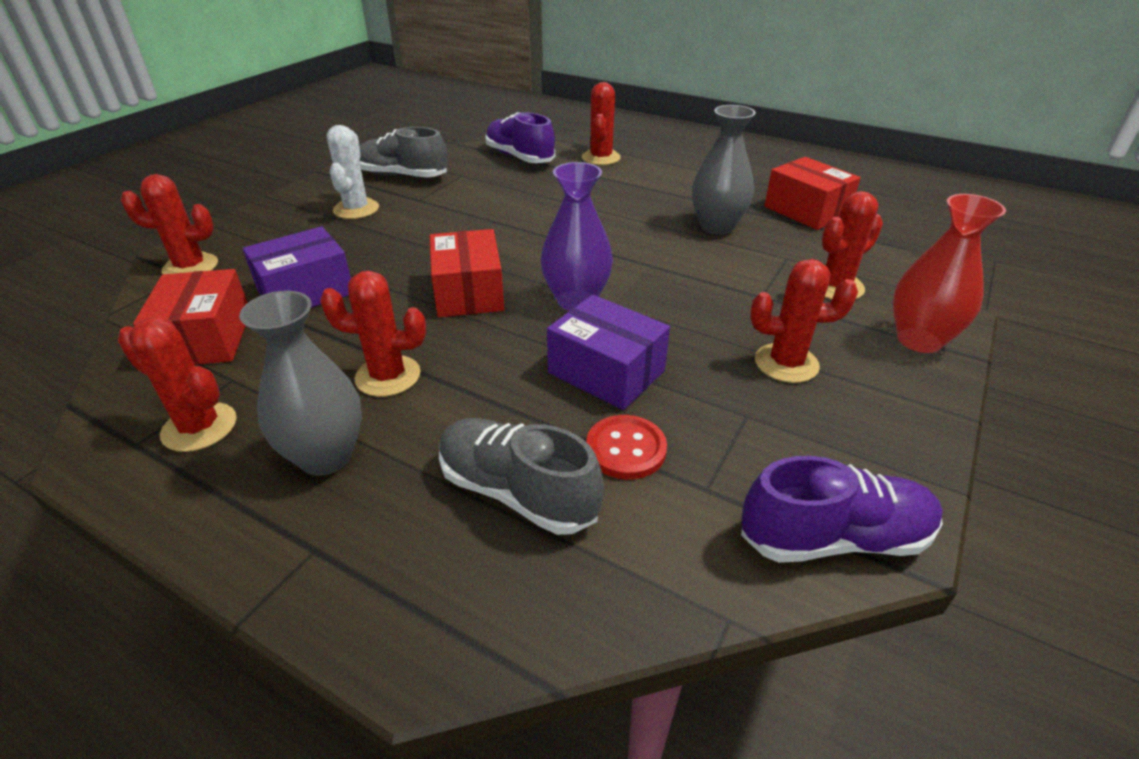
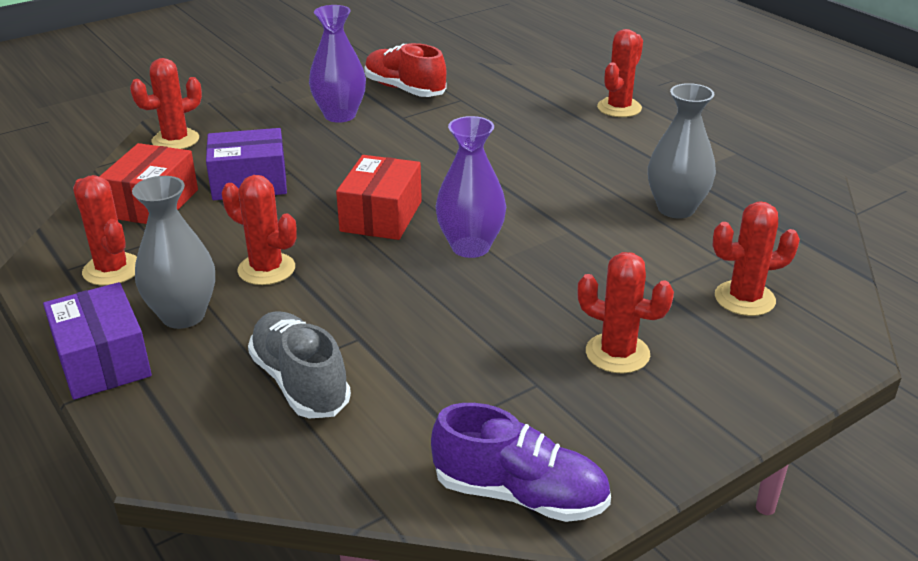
camera: 25 degrees right, 5 degrees down
(190, 267) = (175, 140): red cactus -> red cactus turned 60 degrees counterclockwise
(356, 209) = (340, 115): white cactus -> purple vase
(402, 176) = (404, 89): grey shoe -> red shoe
(519, 157) = (533, 91): purple shoe -> none
(606, 372) = (444, 315): purple box -> purple box (102, 361)
(626, 449) = (409, 378): red button -> none
(806, 210) = (796, 214): red box -> none
(919, 340) = (779, 371): red vase -> none

